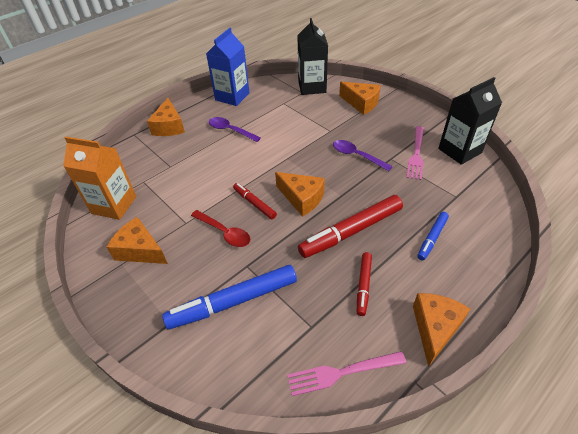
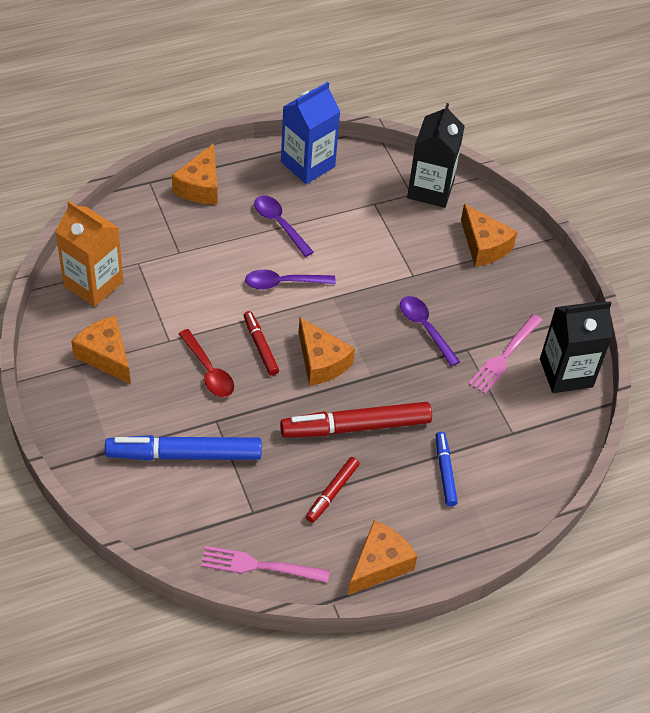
camera: 15 degrees right, 5 degrees up
(250, 161) = (283, 283): none -> purple spoon
(432, 238) = (445, 472): blue marker -> blue marker turned 120 degrees clockwise

